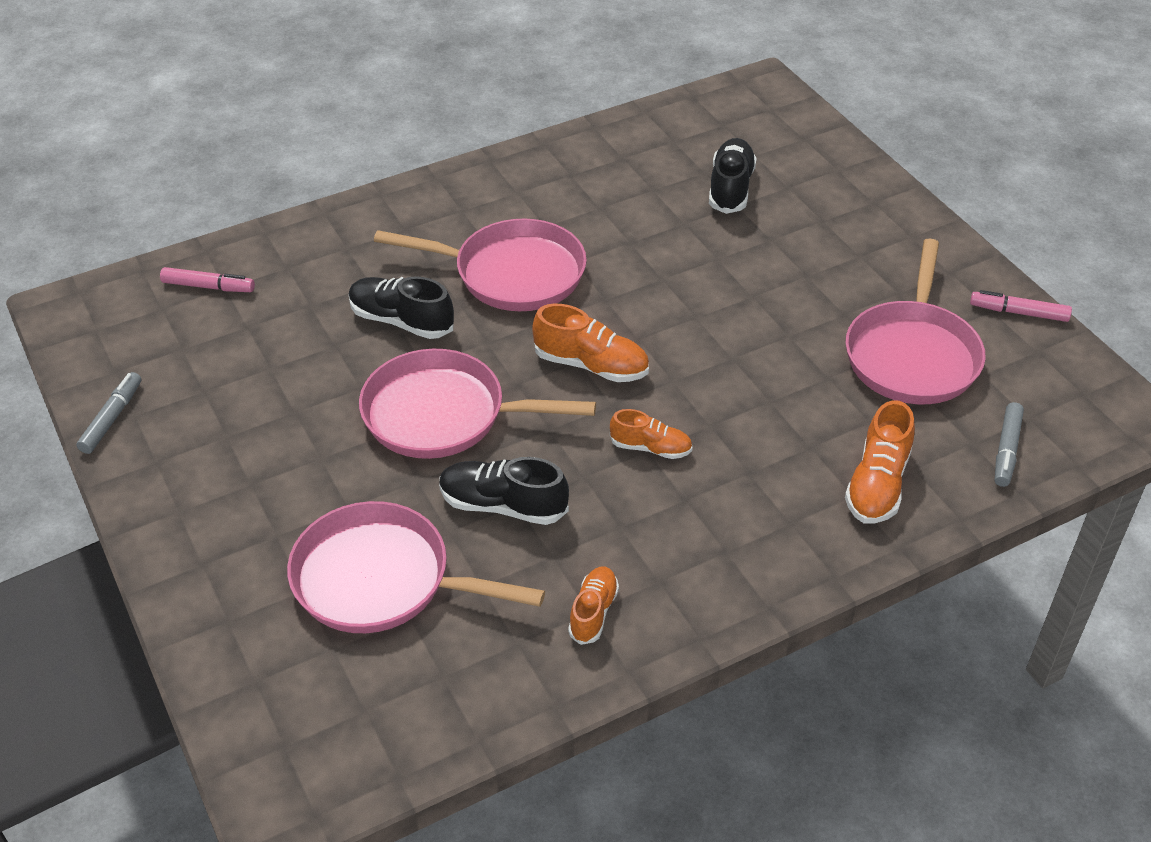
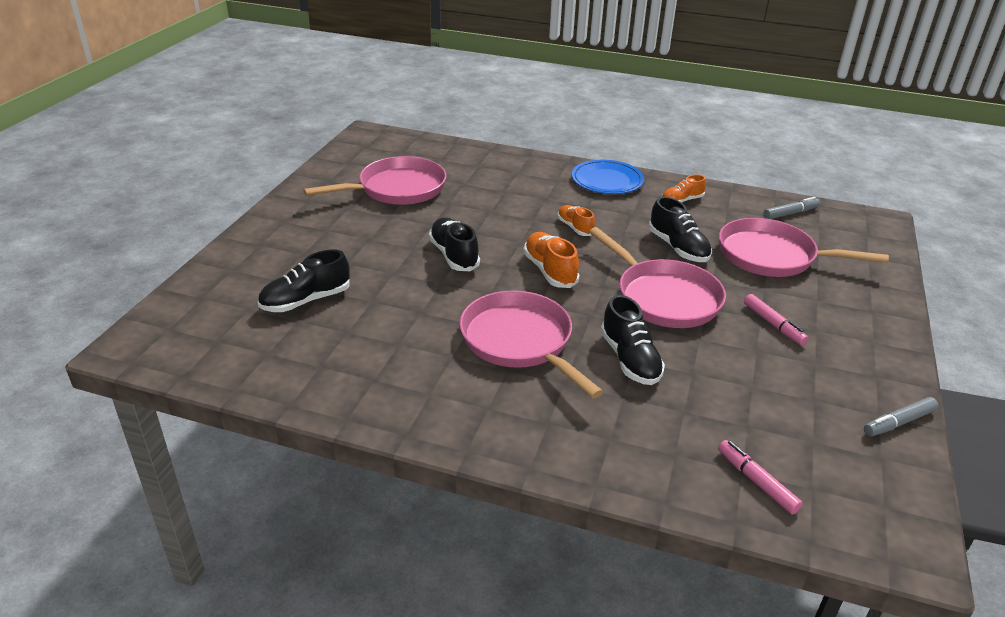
camera: 135 degrees left, 10 degrees down
(381, 580) = (772, 256): pink pan -> pink pan turned 135 degrees clockwise
(703, 315) = (454, 255): none -> black shoe
(732, 575) = (607, 181): none -> blue plate
(877, 484) = (501, 170): orange shoe -> none
(1006, 450) = (432, 151): grey marker -> grey marker (790, 213)
(1018, 312) = (321, 174): pink marker -> pink marker (773, 324)

